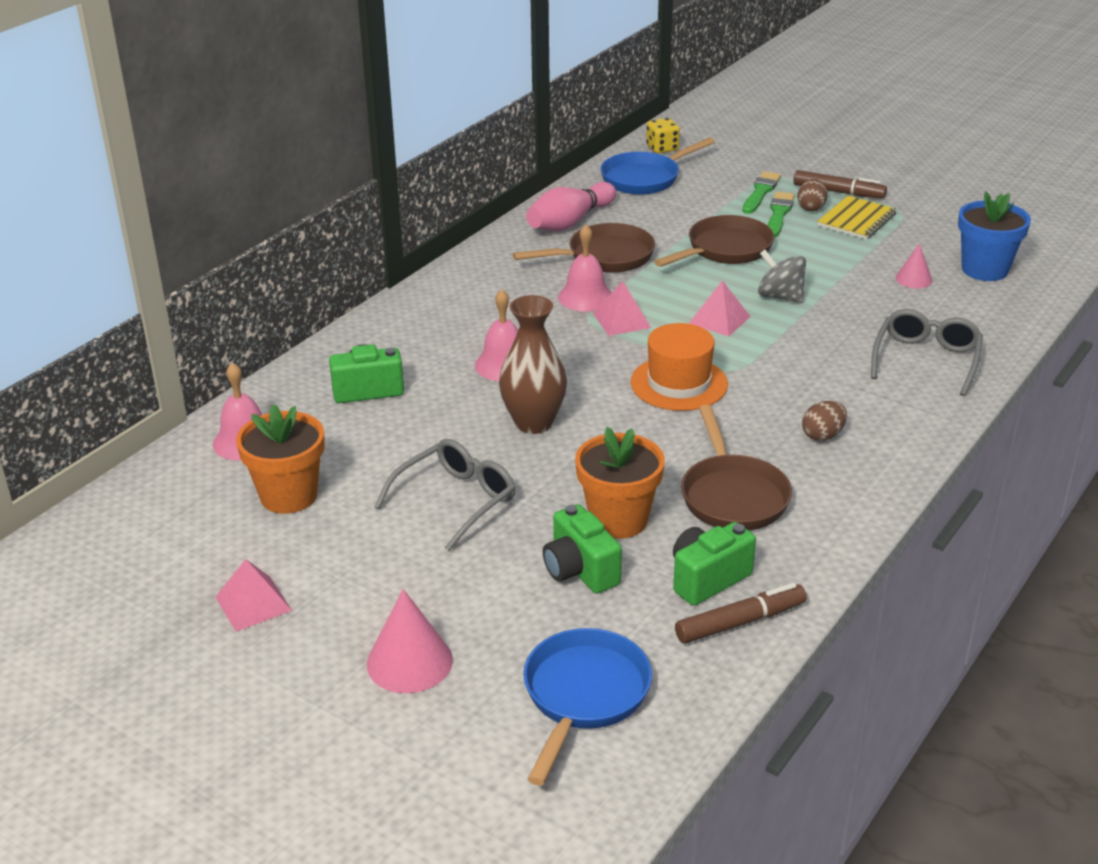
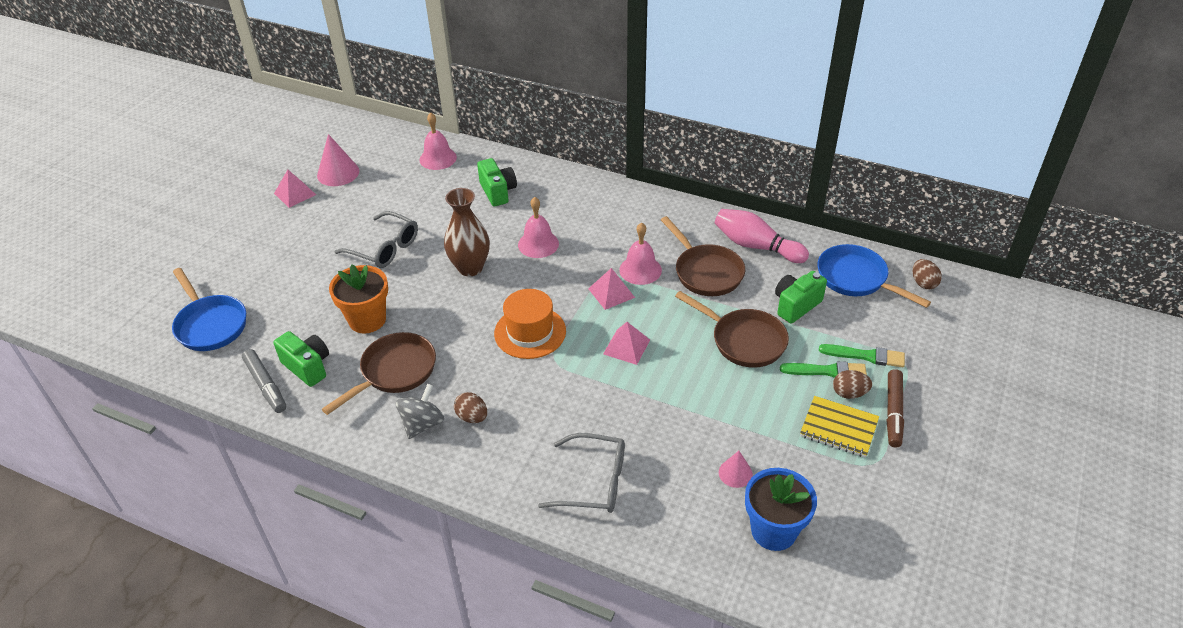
camera: 80 degrees right, 10 degrees up
(289, 496) = (387, 185): orange flower pot -> none
(409, 662) = (245, 256): pink cone -> pink cone (338, 173)
(580, 570) = (317, 309): green camera -> green camera (796, 305)
(584, 696) = (210, 325): blue pan -> blue pan turned 45 degrees clockwise
(662, 148) = (923, 283): yellow dice -> brown egg
(732, 496) = (395, 372): brown pan -> brown pan turned 150 degrees clockwise
(740, 622) = (266, 385): brown marker -> grey marker
(780, 296) = (674, 381): grey spinning top -> grey spinning top (422, 424)

